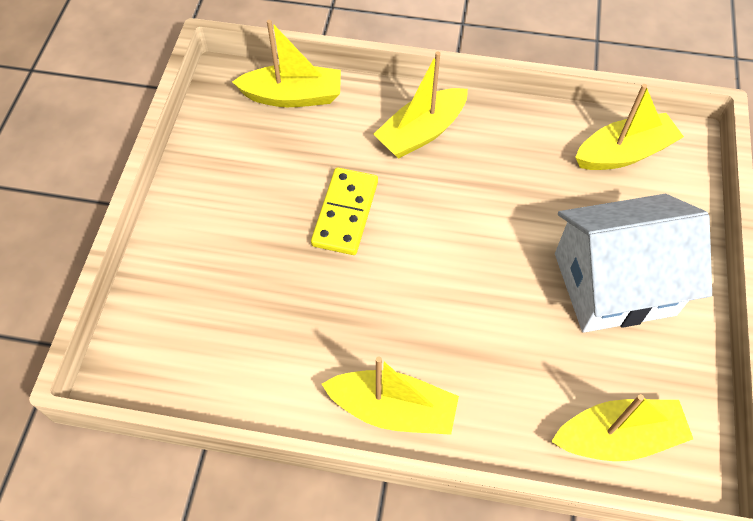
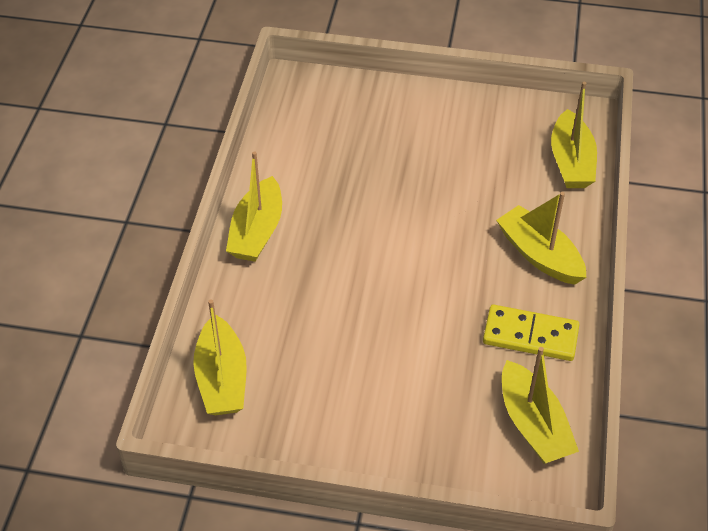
camera: 90 degrees right, 10 degrees down
(345, 213) = (441, 200): yellow domino -> yellow domino (530, 335)
(614, 284) = (372, 395): white house -> none

